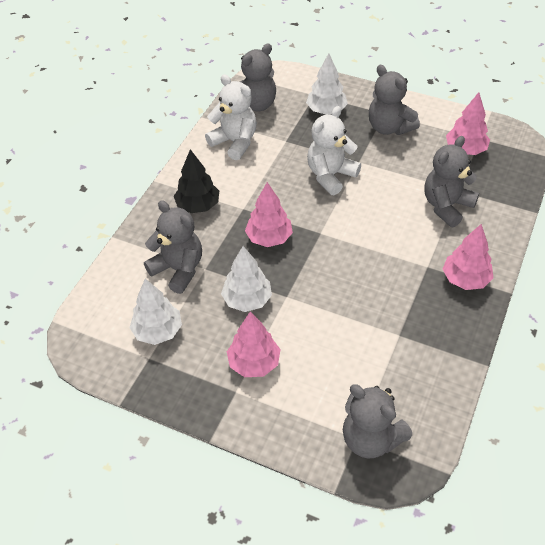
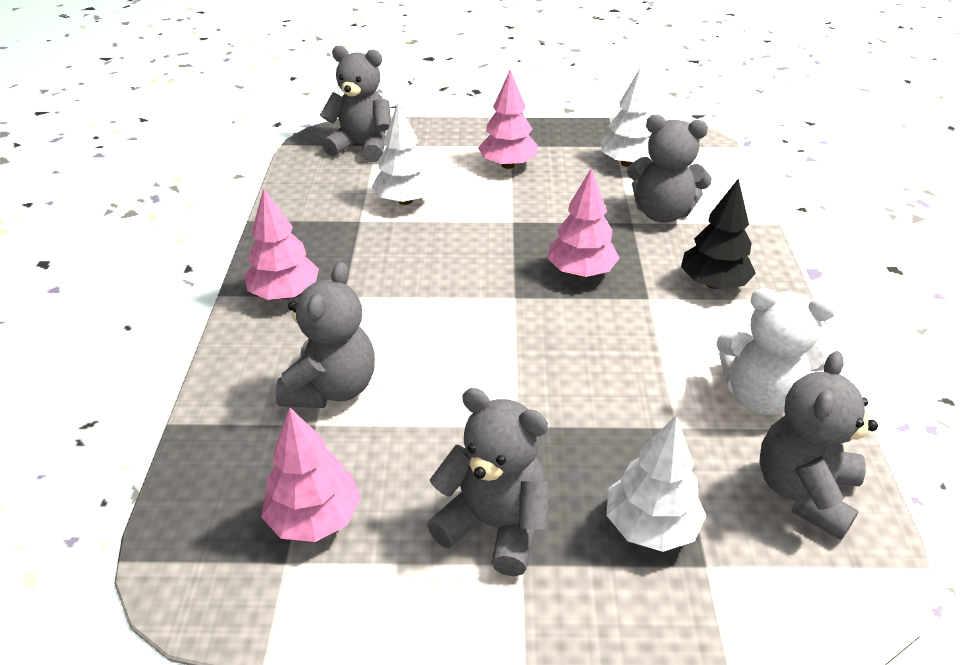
camera: 155 degrees right, 10 degrees down
(247, 300) = (556, 207): white tree -> white tree (405, 200)
(330, 175) = (552, 384): white teddy bear -> none

